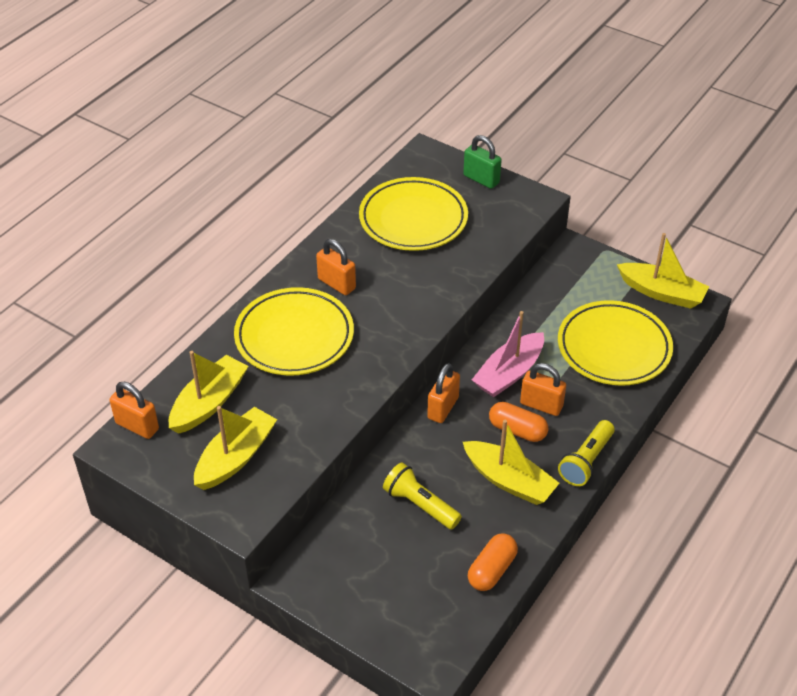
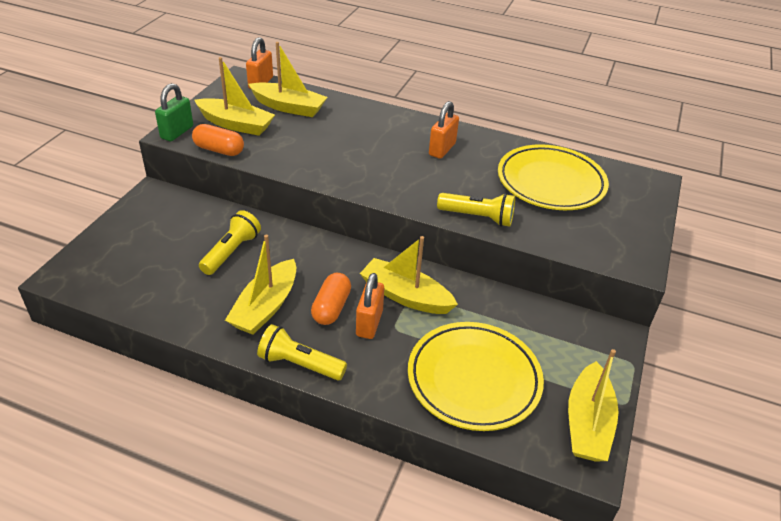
camera: 75 degrees right, 5 degrees down
(294, 336) = (371, 135): yellow plate -> none
(443, 408) = (347, 255): orange padlock -> none
(457, 282) = (477, 217): none -> yellow flashlight
(481, 179) = (641, 221): green padlock -> green padlock (177, 132)
(491, 570) = (159, 303): orange capsule -> orange capsule (219, 150)
(509, 373) = (405, 296): pink boat -> yellow boat

